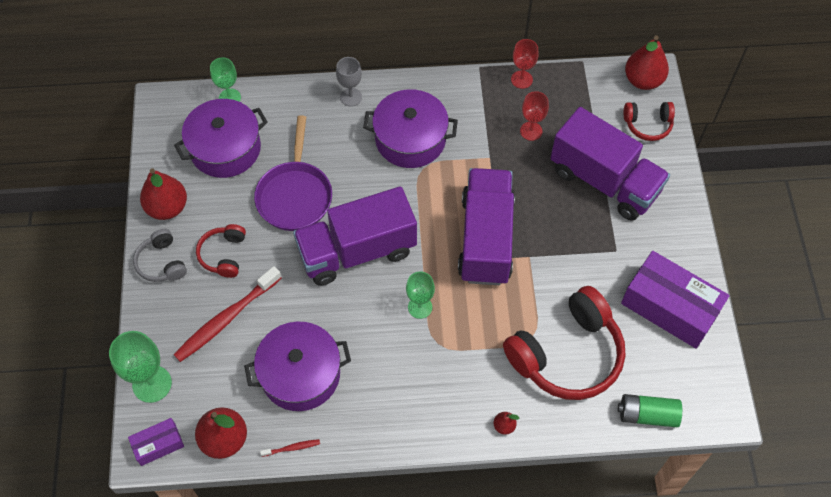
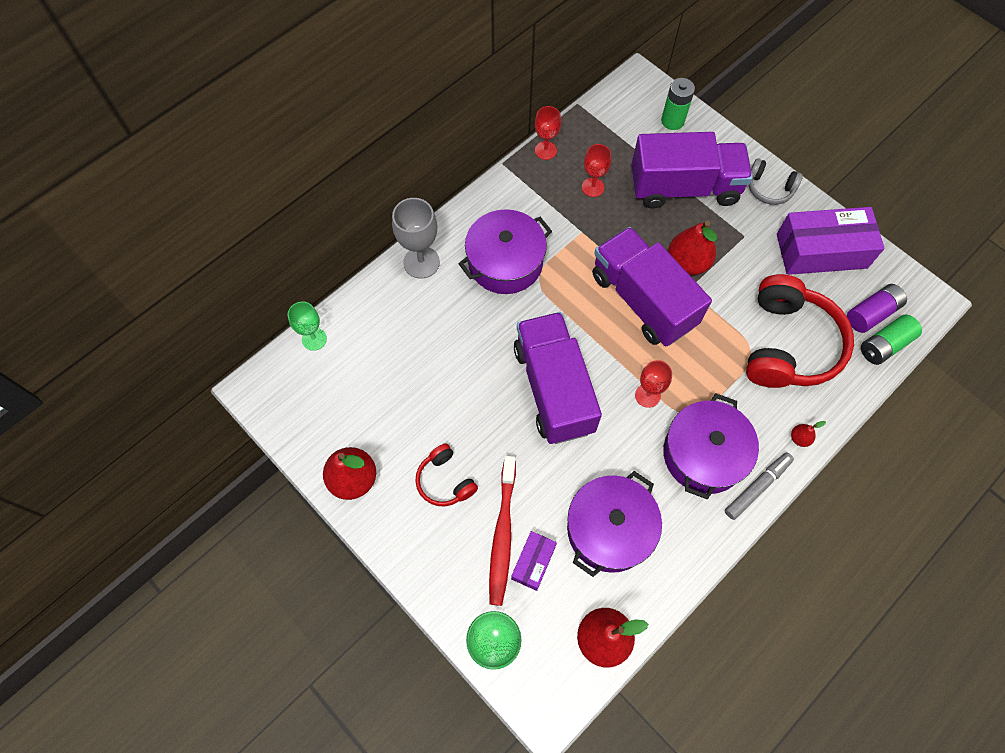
camera: 40 degrees left, 5 degrees up
(158, 445) = (552, 693): purple box -> purple box (533, 562)
(162, 262) = (397, 532): grey headphones -> grey headphones (769, 188)
(225, 148) = (354, 387): purple pot -> purple pot (703, 454)
(292, 448) = (663, 597): red toothbrush -> none
(295, 195) = (456, 381): purple pan -> none
(351, 97) = (421, 262): grey goblet -> grey goblet, size x1.53
(357, 251) = (553, 389): purple truck -> purple truck turned 135 degrees clockwise
(420, 307) = (647, 395): green goblet -> red goblet
(435, 433) = (757, 487): none -> grey marker
(643, 80) = (636, 88): red pear -> red pear (687, 263)
(648, 124) = (672, 121): red headphones -> green battery
(662, 384) = (871, 313): none -> purple battery

